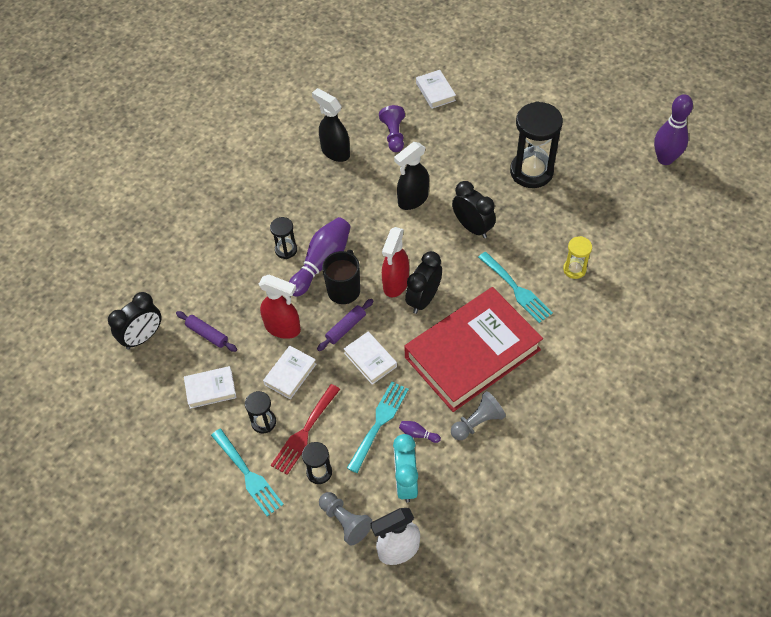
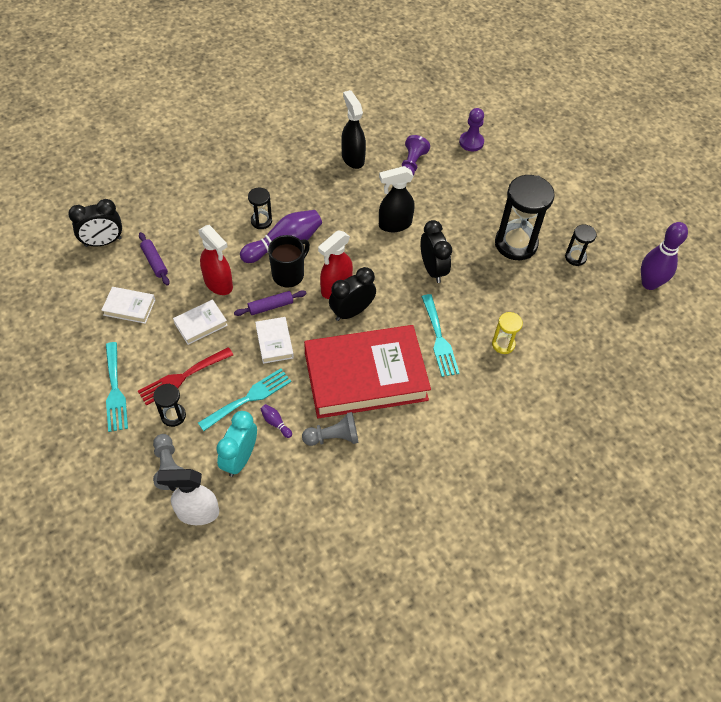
camera: 20 degrees right, 0 degrees up
(263, 422) = (154, 353): black hourglass -> black hourglass (575, 257)
(435, 92) = (471, 142): white book -> purple pawn

